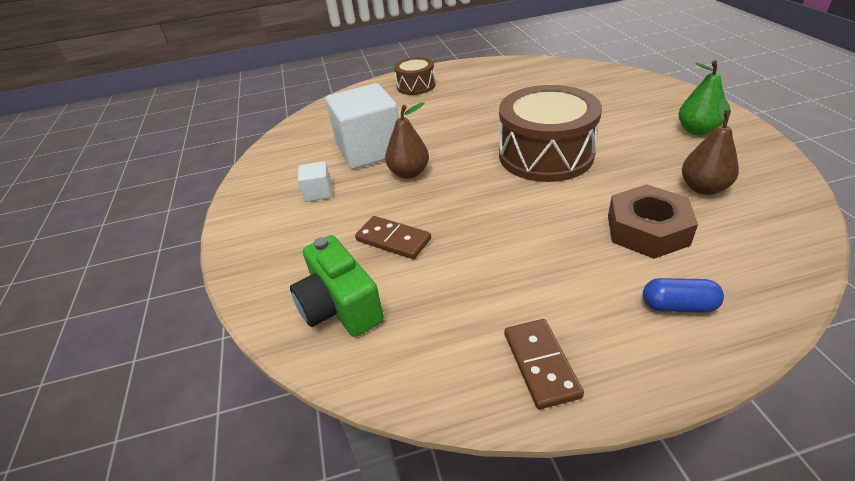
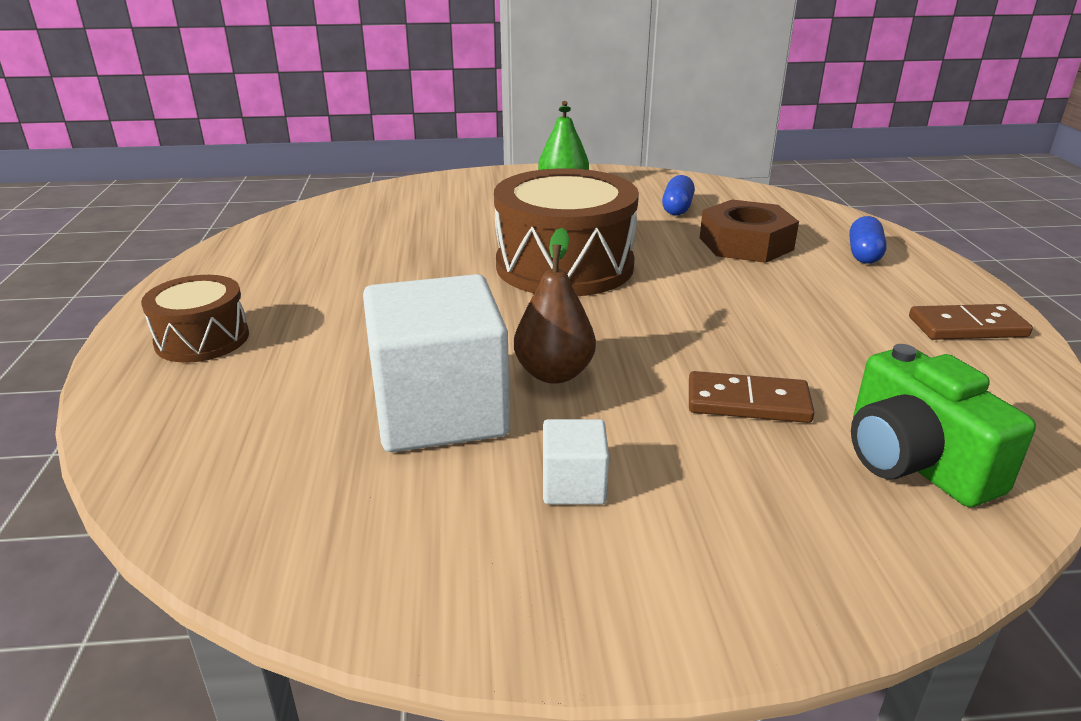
camera: 85 degrees left, 10 degrees down
(340, 306) = (914, 461): green camera -> green camera turned 90 degrees clockwise
(393, 240) = (748, 402): brown domino -> brown domino turned 60 degrees clockwise
(703, 188) = (677, 208): brown pear -> blue capsule

